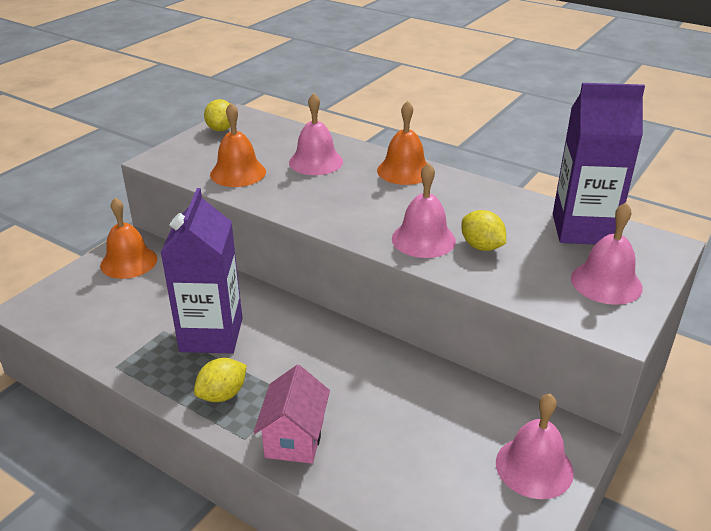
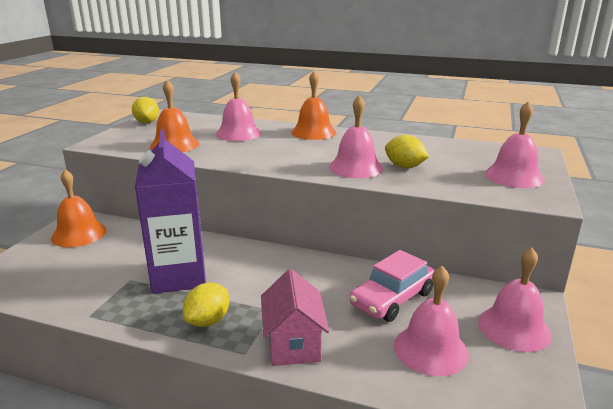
camera: 15 degrees left, 10 degrees down
(420, 405) = (392, 299): none -> pink car
(429, 473) = (430, 349): none -> pink bell
(582, 229) = (471, 150): purple carton -> none

